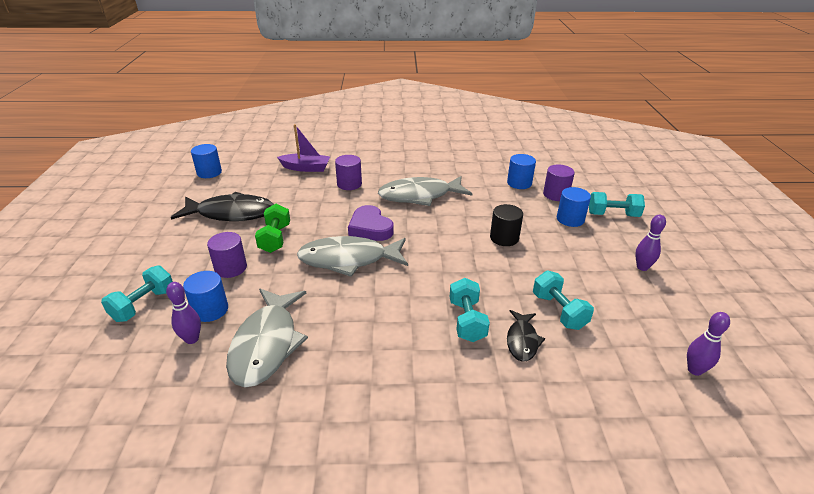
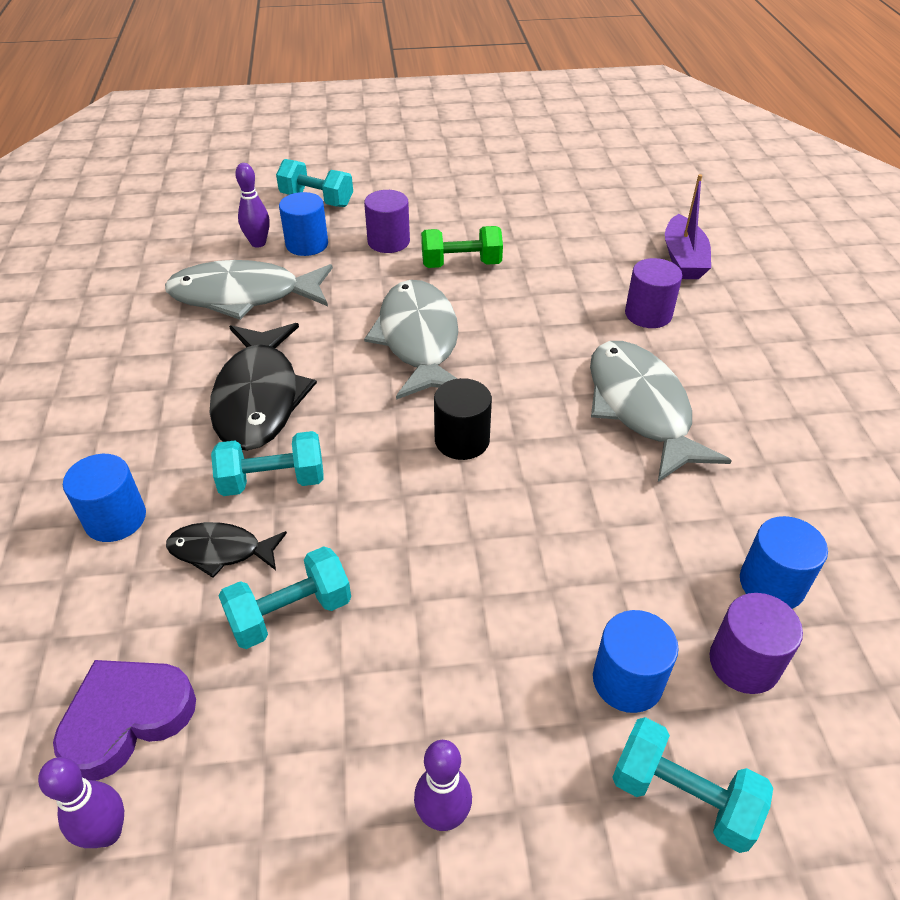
camera: 85 degrees right, 10 degrees up
(209, 172) = (623, 174): blue cylinder -> blue cylinder (115, 519)
(231, 213) = (516, 216): black fish -> black fish (259, 398)
(370, 228) = (511, 353): purple heart -> purple heart (127, 718)
(504, 238) = (517, 541): black cylinder -> black cylinder (462, 440)
(613, 215) = (683, 797): turquoise dumbbell -> turquoise dumbbell turned 60 degrees counterclockwise

